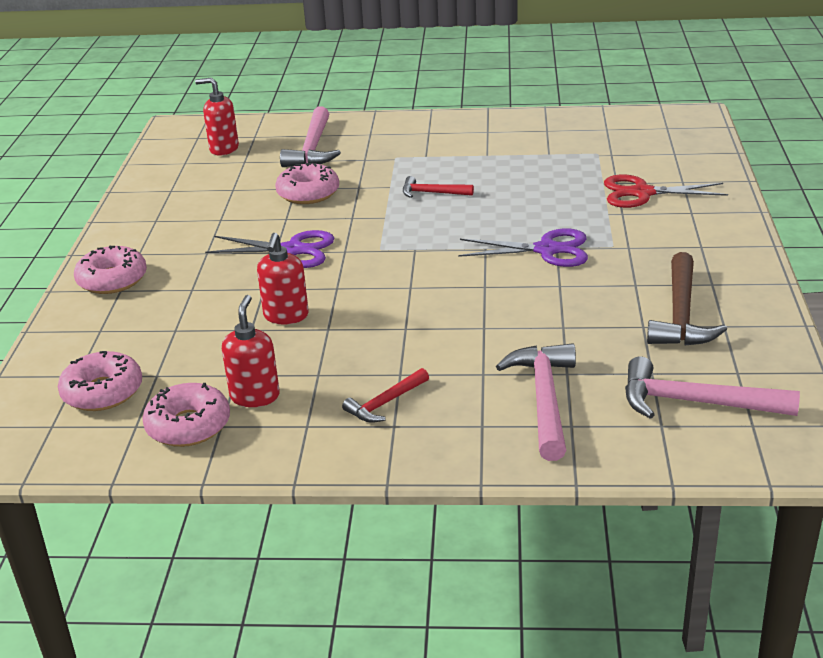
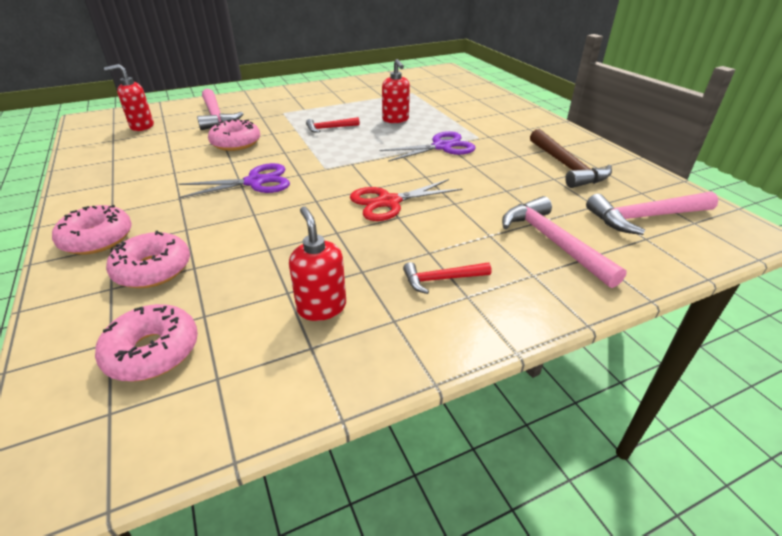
camera: 30 degrees left, 5 degrees up
(188, 426) = (277, 358): pink donut -> pink donut (153, 269)
(286, 316) = (292, 231): red soap dispenser -> red soap dispenser (395, 120)
(385, 403) = (441, 279): red hammer -> red hammer turned 60 degrees clockwise
(642, 193) = (462, 108): red scissors -> red scissors (389, 202)

